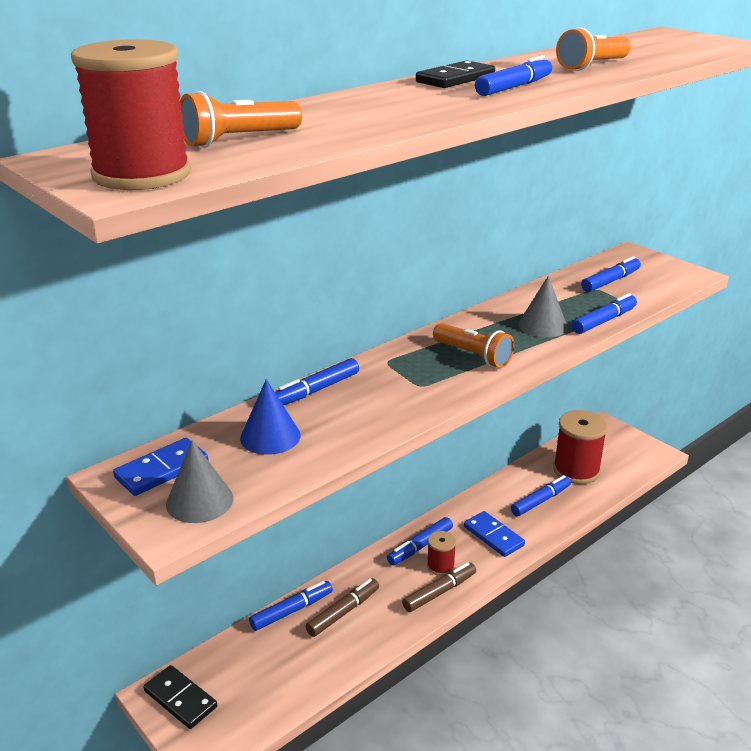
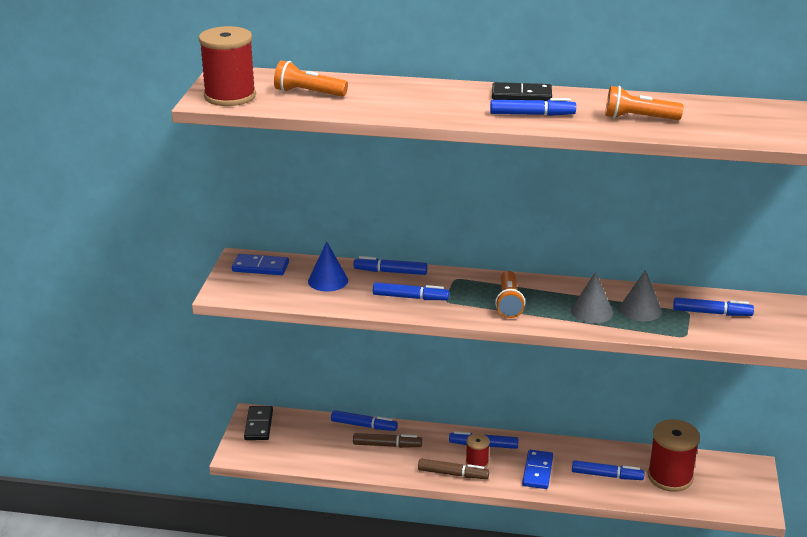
camera: 50 degrees right, 0 degrees up
(199, 501) = (251, 289): grey cone -> grey cone (640, 309)
(604, 321) = (639, 332): blue marker -> blue marker (410, 297)

